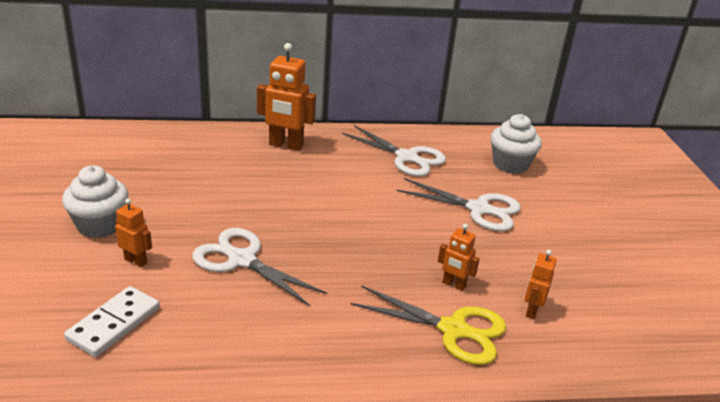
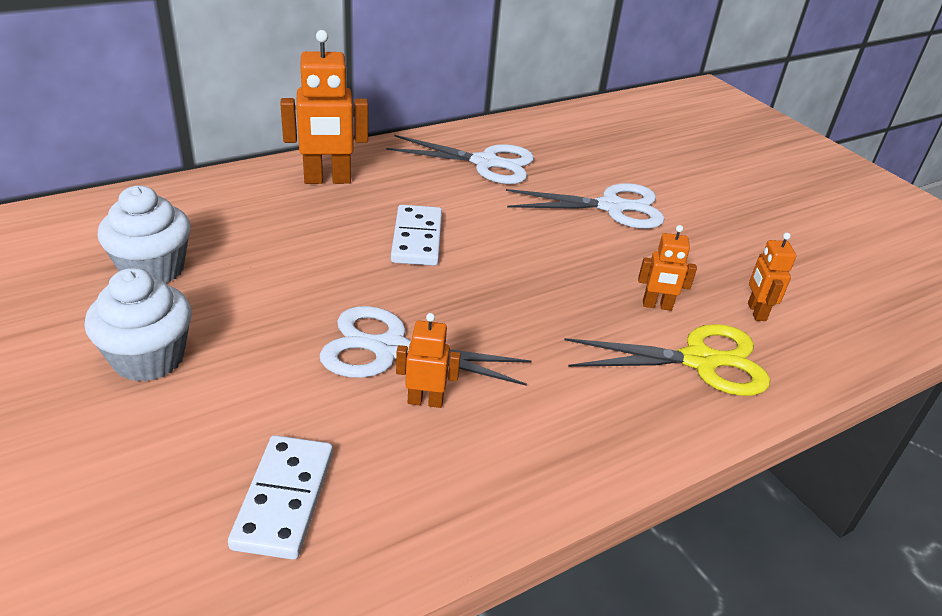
camera: 25 degrees left, 5 degrees up
(136, 261) = (245, 395): orange robot -> orange robot (425, 401)
(315, 196) = (417, 239): none -> white domino
(510, 164) = (602, 146): white cupcake -> white cupcake (153, 269)

